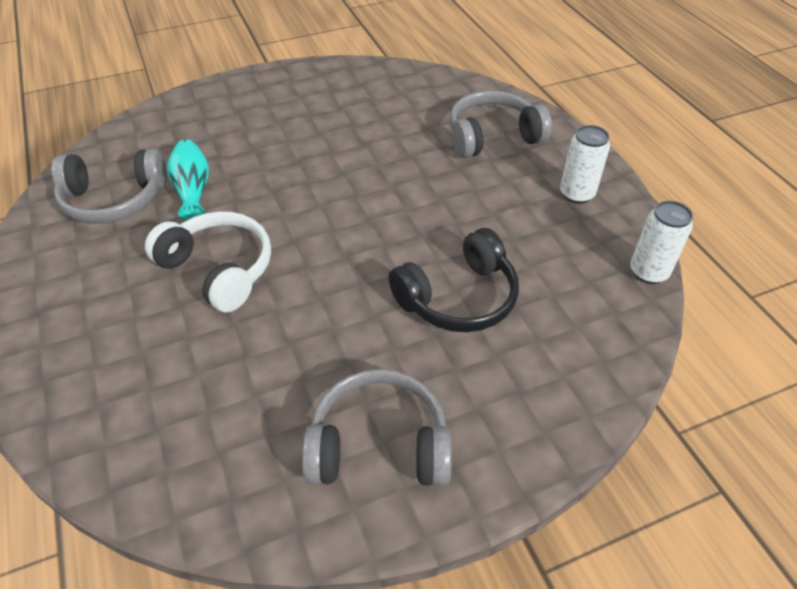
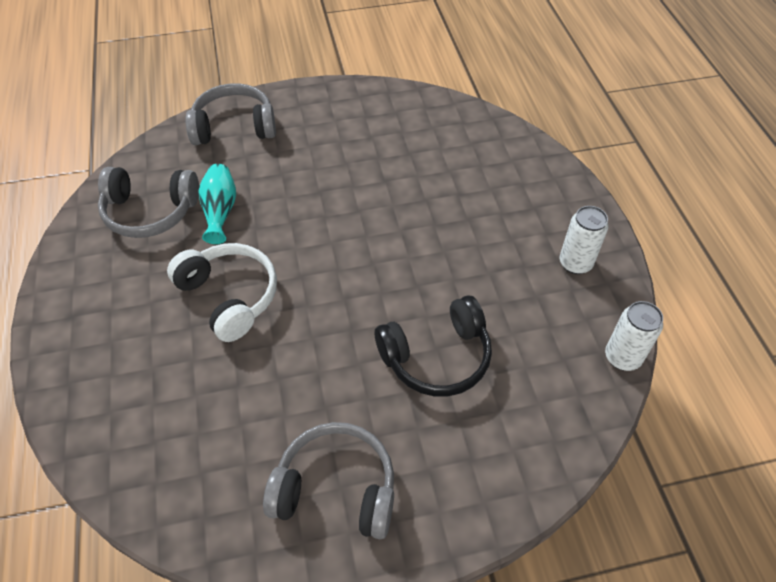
camera: 10 degrees right, 5 degrees up
(492, 137) = (509, 188): grey headphones -> grey headphones (234, 127)

